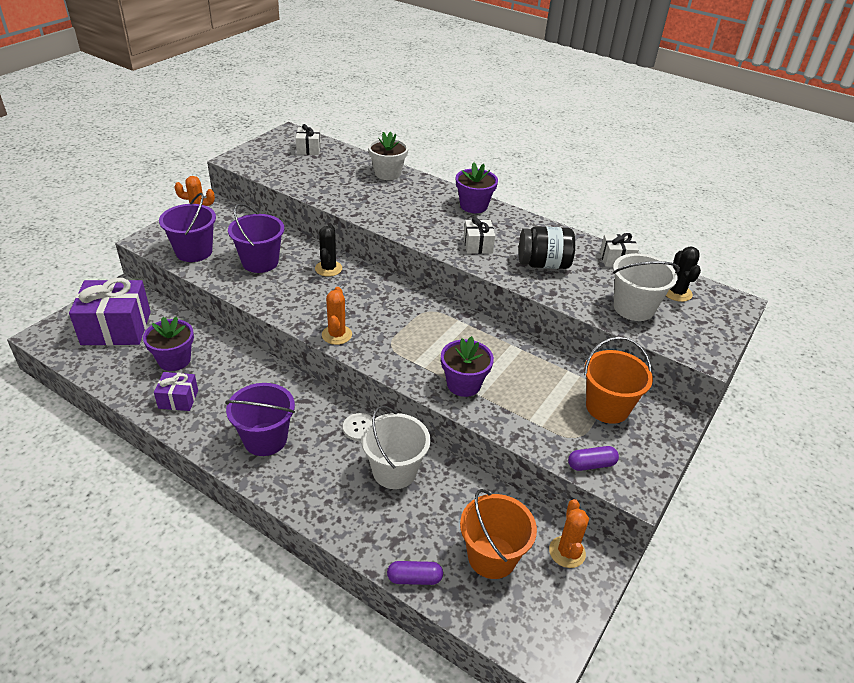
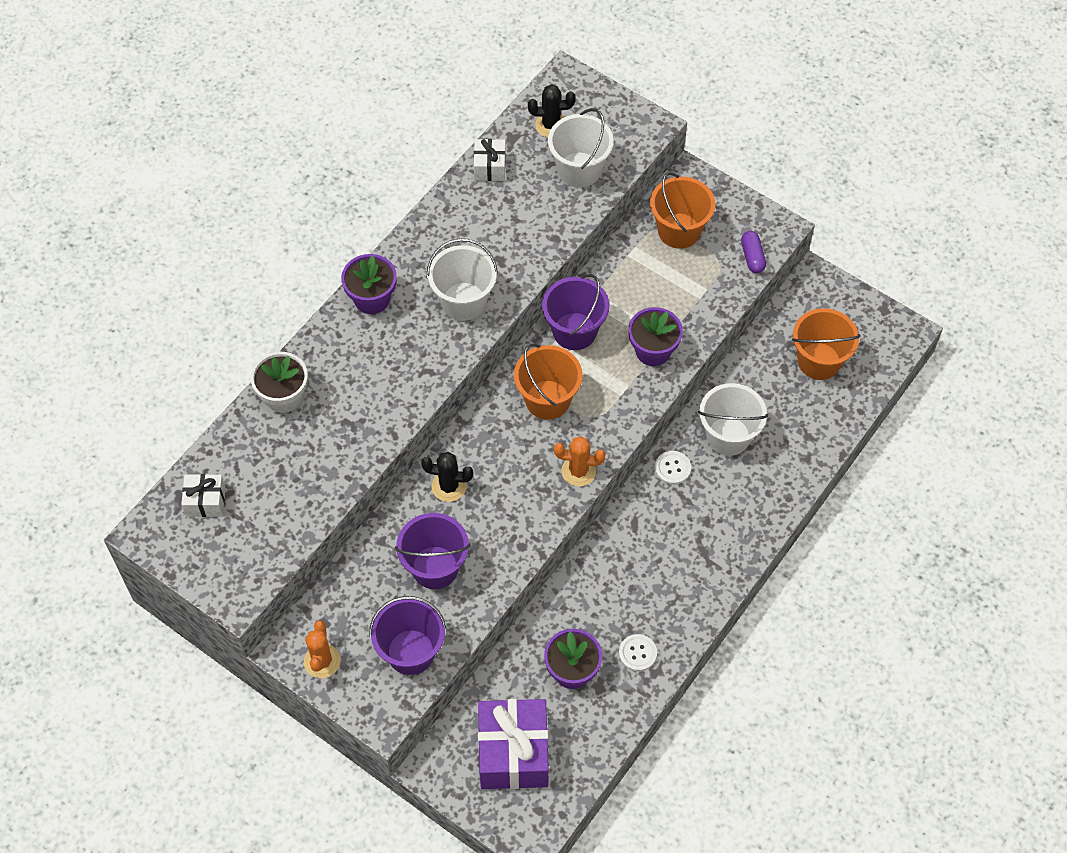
camera: 85 degrees left, 20 degrees up
(178, 399) = (637, 653): purple gift -> white button
(265, 439) = (693, 557): purple bucket -> purple bucket (574, 331)
(407, 319) = (547, 400): none -> orange bucket
(414, 578) = (845, 421): purple capsule -> none
(477, 245) = (463, 301): white gift -> white bucket
(543, 264) = (501, 239): black jar -> none
(567, 552) = (810, 303): orange cactus -> none

